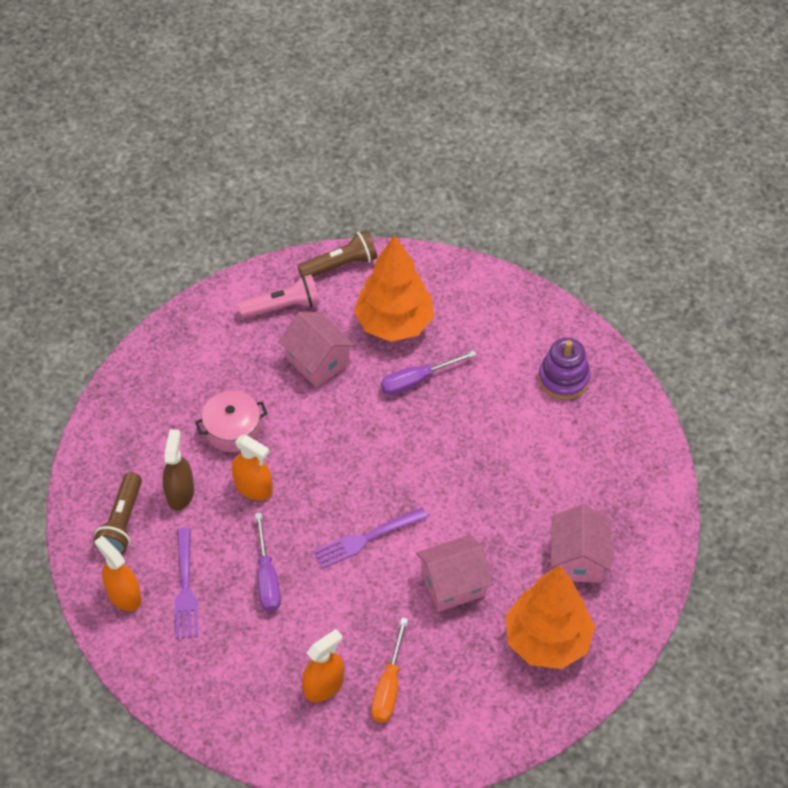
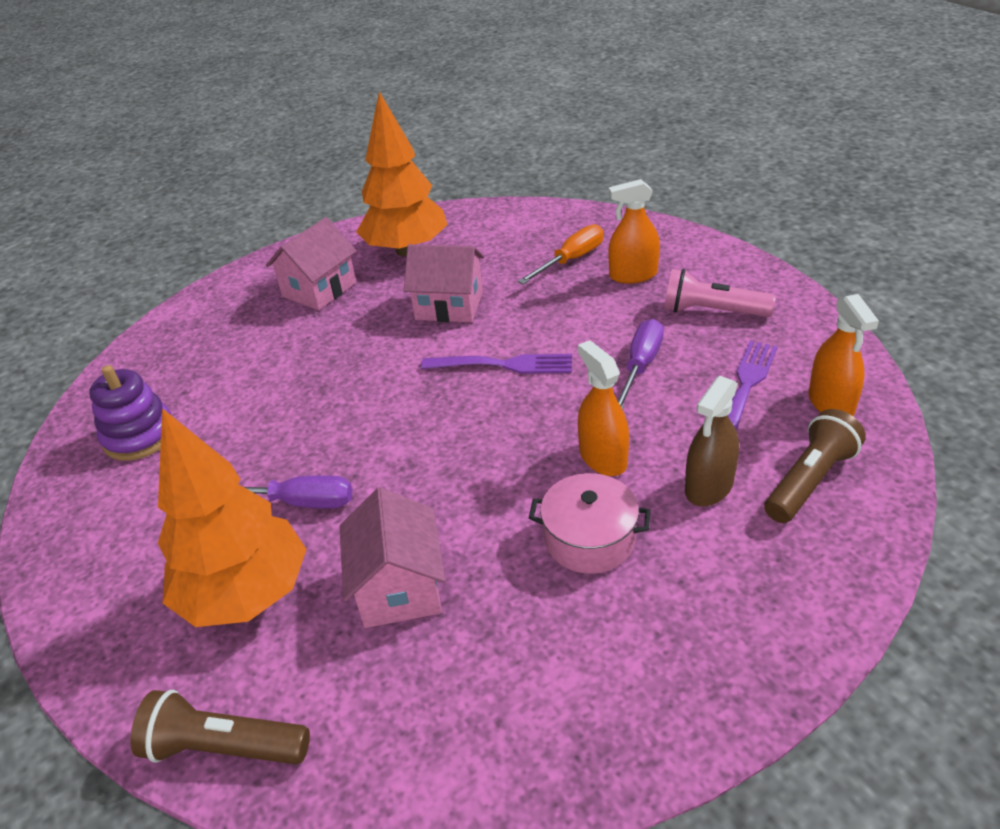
camera: 145 degrees left, 15 degrees down
(283, 307) = (380, 711): pink flashlight -> pink flashlight (712, 311)

